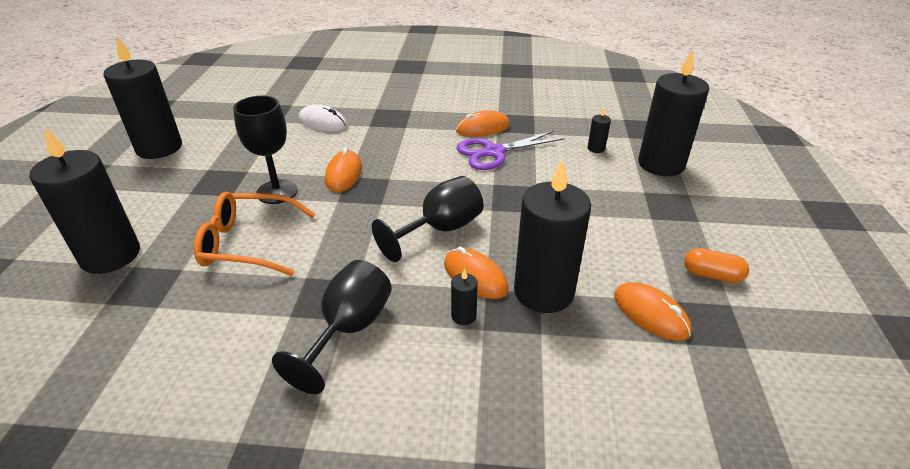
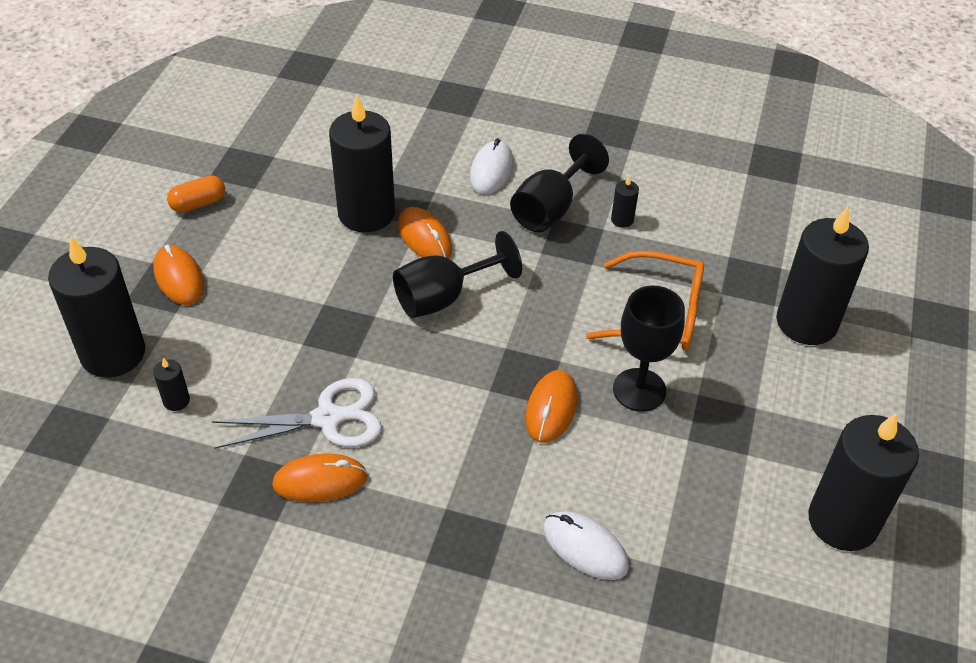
camera: 170 degrees left, 10 degrees up
(424, 369) = (491, 170): none -> white mouse
(463, 316) = (448, 204): black candle -> black candle (622, 220)
(494, 152) = (327, 418): purple scissors -> white scissors
(650, 314) = (284, 181): orange mouse -> orange mouse (179, 278)
(712, 275) = (198, 203): orange capsule -> orange capsule turned 60 degrees counterclockwise

